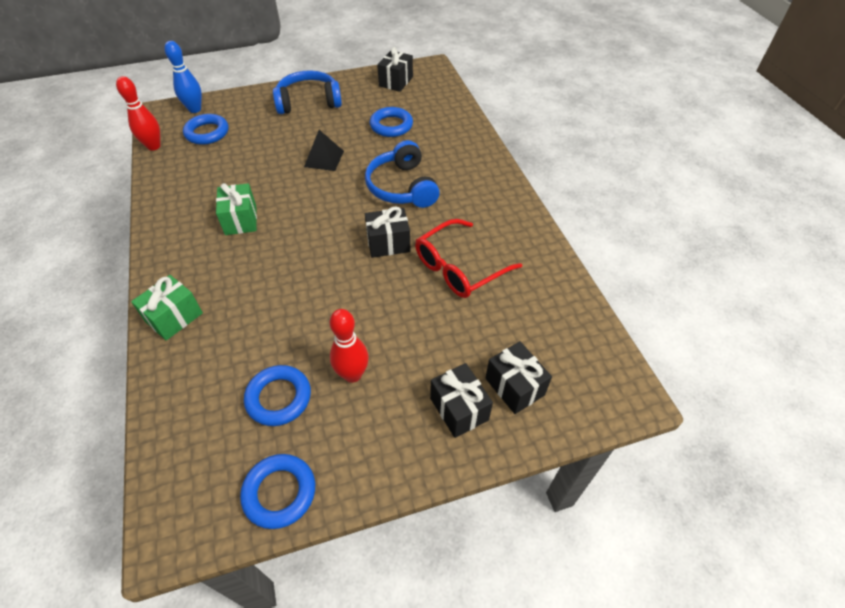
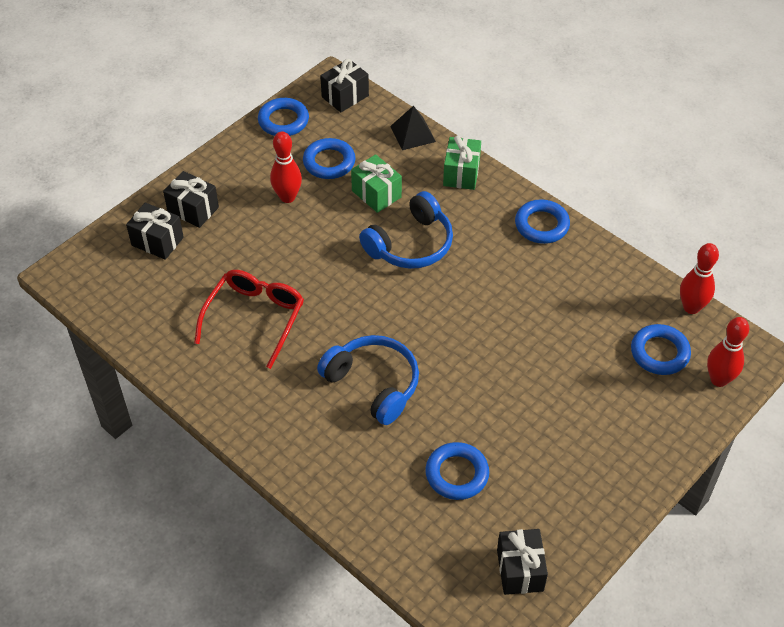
camera: 150 degrees right, 0 degrees up
(170, 239) = (541, 225): none -> blue ring
(195, 109) = (719, 379): blue bowling pin -> red bowling pin
(241, 220) = (500, 271): green gift -> green gift (376, 194)
(308, 102) = (598, 464): blue headphones -> blue headphones (411, 244)
(324, 158) = (491, 381): black pyramid -> black pyramid (412, 134)
(388, 243) = (339, 312): black gift -> black gift (345, 96)

